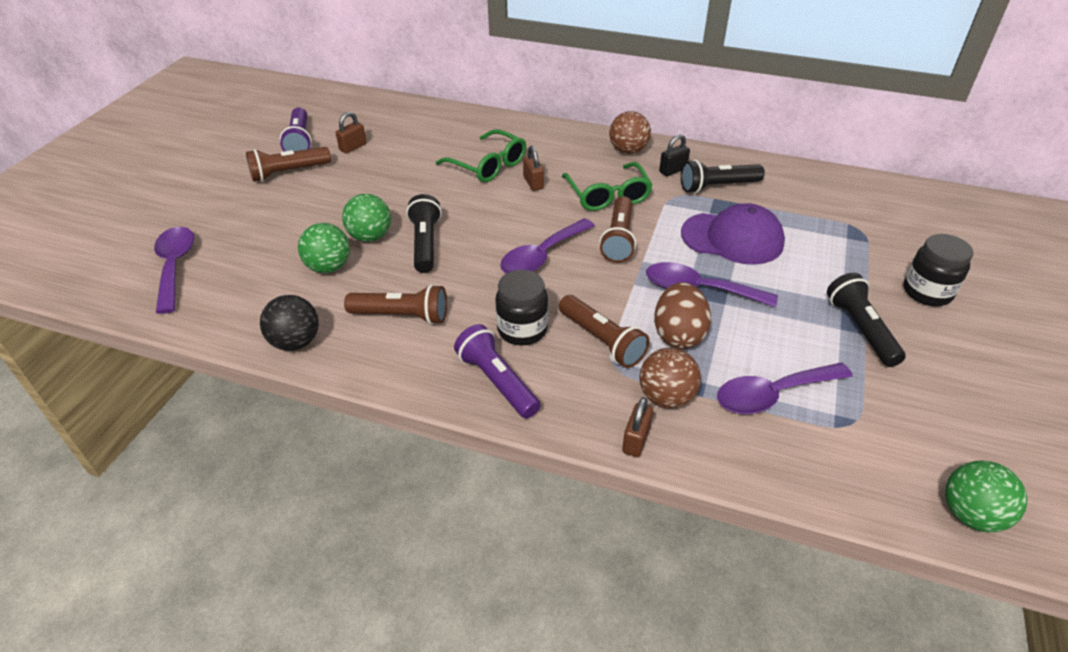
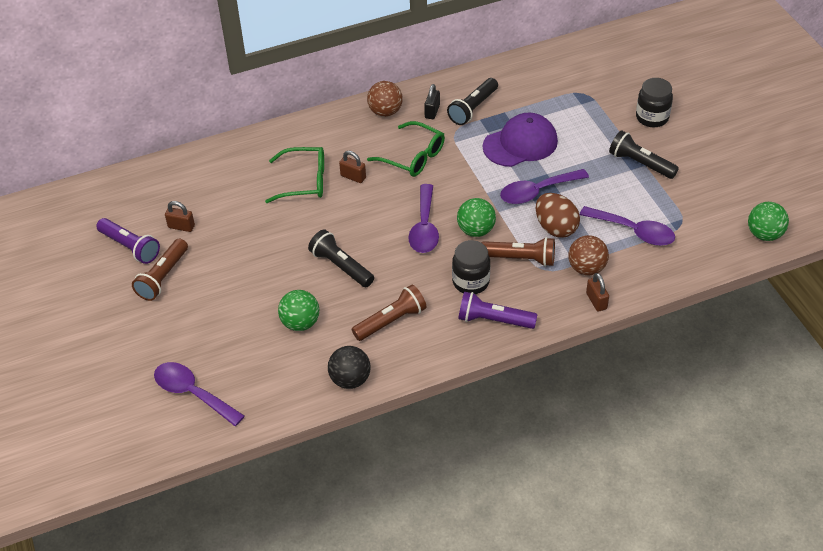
camera: 40 degrees left, 5 degrees up
(353, 147) = (181, 226): brown padlock -> brown padlock turned 75 degrees counterclockwise
(370, 237) = (297, 285): green ball -> green ball (476, 230)
(619, 239) = (456, 186): brown flashlight -> none
(772, 394) = (634, 231): purple spoon -> purple spoon turned 90 degrees counterclockwise

